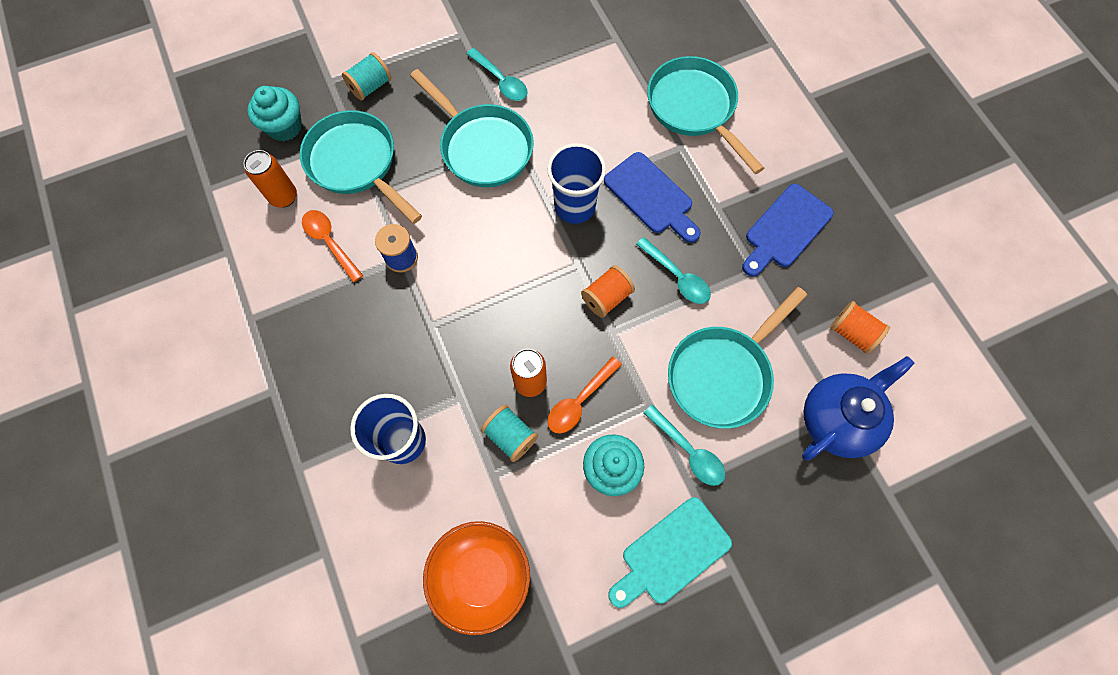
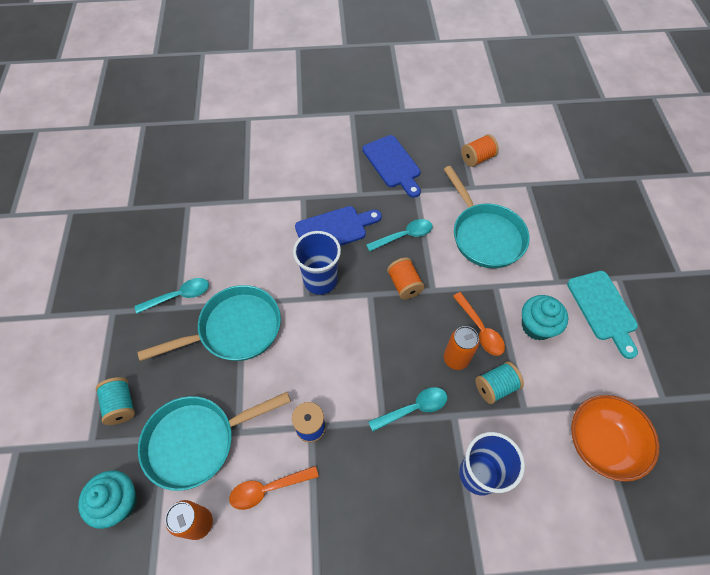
camera: 70 degrees left, 10 degrees down
(688, 451) = (534, 274): turquoise spoon -> turquoise spoon (413, 408)
(694, 108) = (275, 179): turquoise pan -> none
(837, 419) = (532, 187): blue teapot -> none

